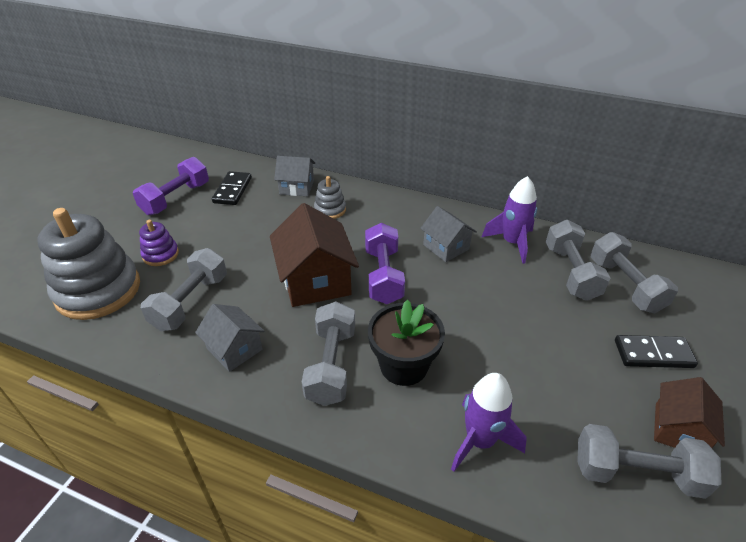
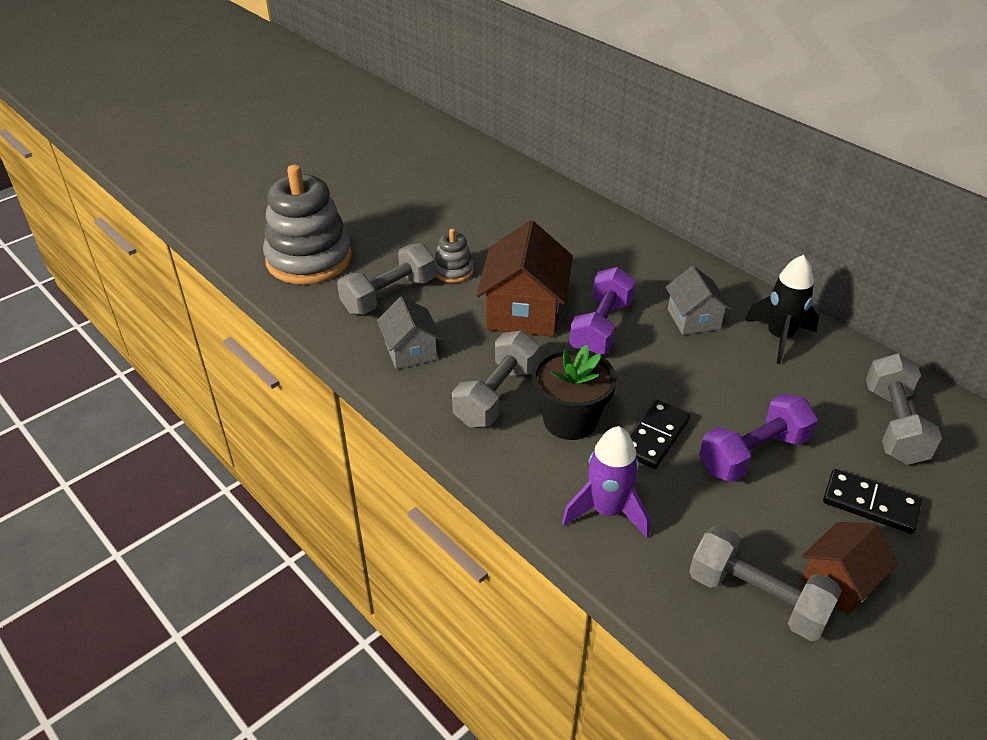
camera: 25 degrees right, 0 degrees up
(160, 255) = (381, 241): purple stacking toy -> none
(176, 199) = (421, 187): purple dumbbell -> purple dumbbell (753, 454)
(232, 190) = (484, 193): black domino -> black domino (654, 436)
(297, 187) = (557, 207): grey house -> none
(330, 210) = (581, 242): grey stacking toy -> grey stacking toy (453, 271)
(512, 243) = (779, 337): purple rocket -> black rocket
(571, 272) = (832, 391): grey dumbbell -> none

